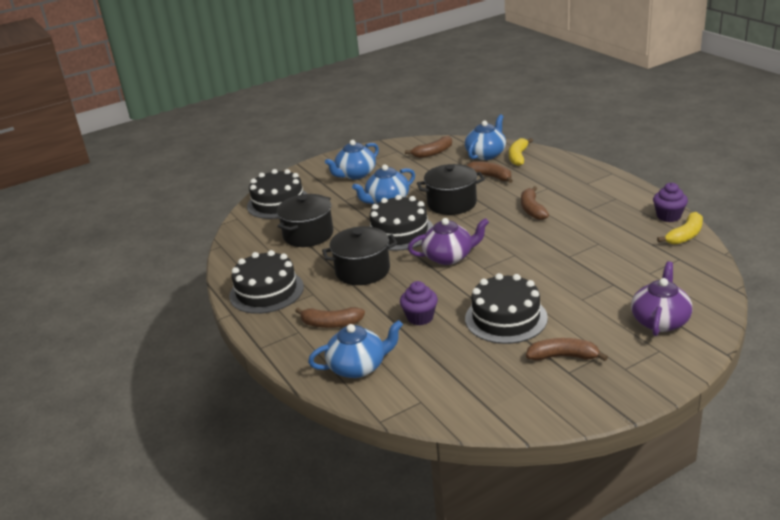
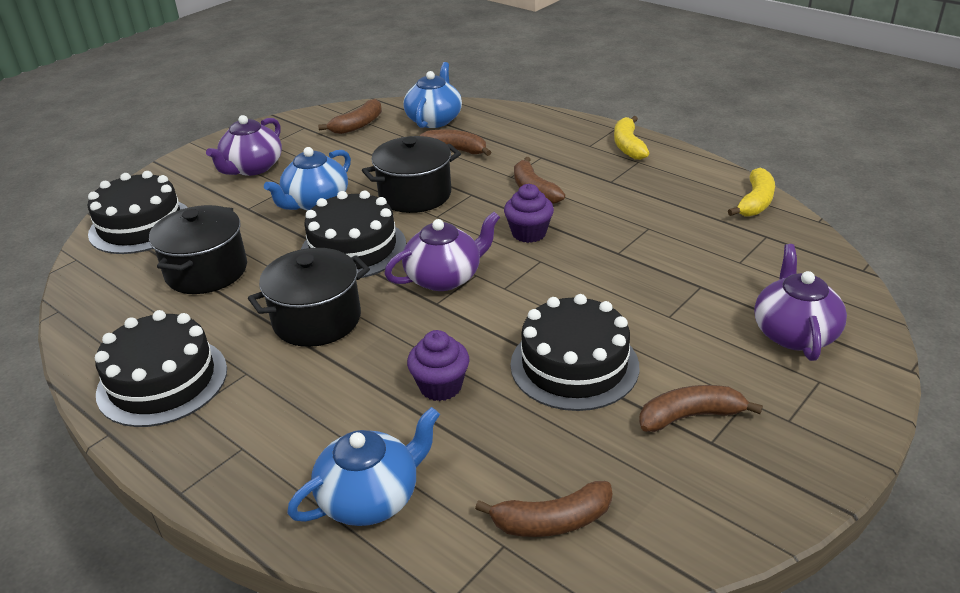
camera: 20 degrees left, 5 degrees up
(331, 324) = (295, 423): brown banana -> brown banana (552, 521)
(355, 174) = (252, 168): blue teapot -> purple teapot
(518, 157) = (480, 119): yellow banana -> yellow banana (628, 146)
(668, 216) = (719, 178): purple cupcake -> purple cupcake (529, 233)

